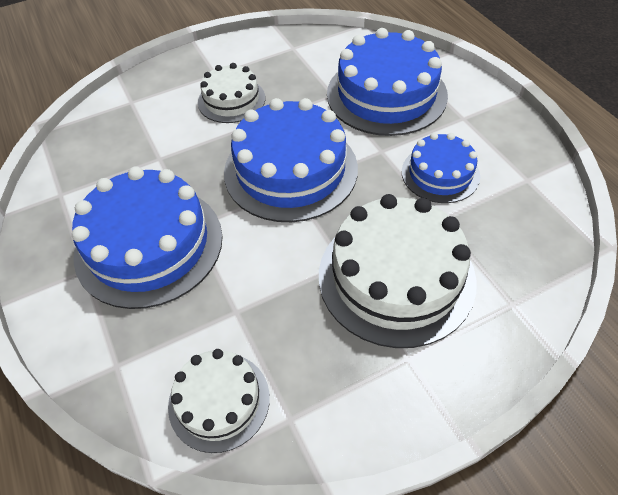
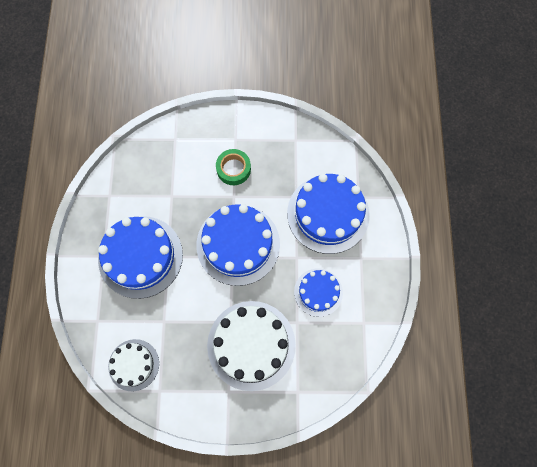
camera: 25 degrees right, 20 degrees up
(231, 100) = (233, 169): white cake -> green tape

